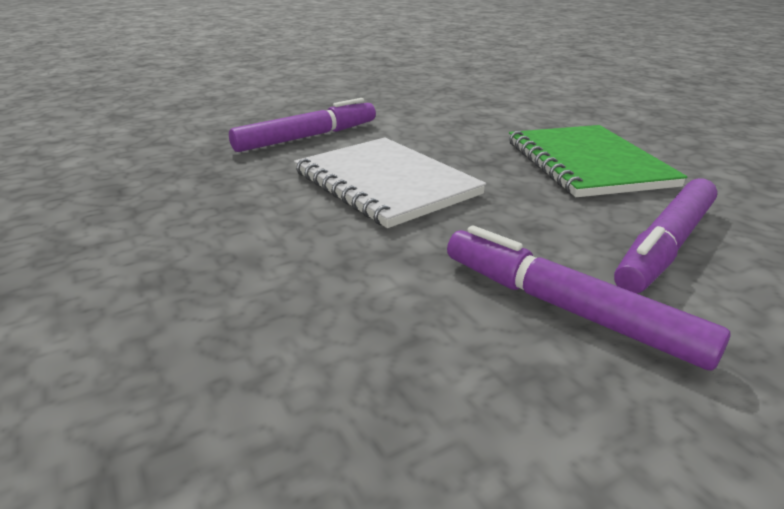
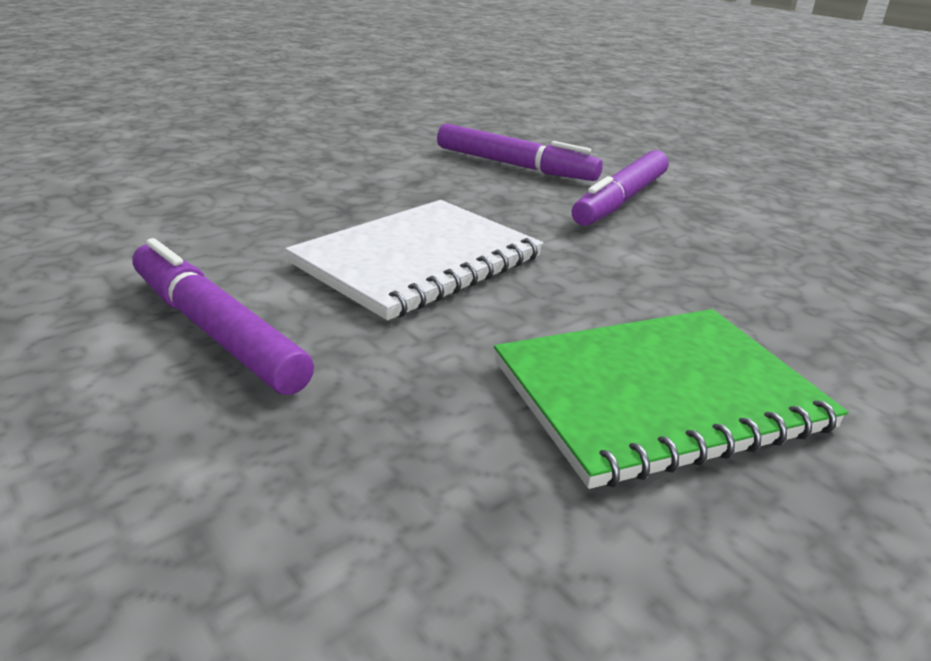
camera: 100 degrees left, 0 degrees up
(587, 163) = (347, 168): green notebook -> green notebook (658, 395)

